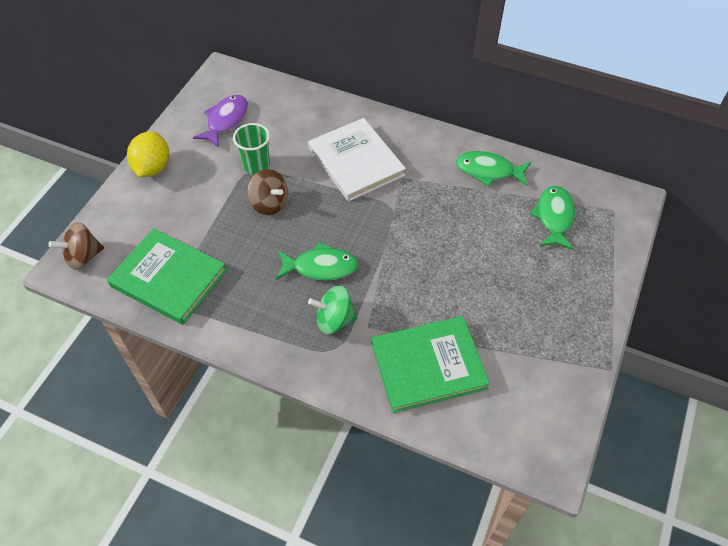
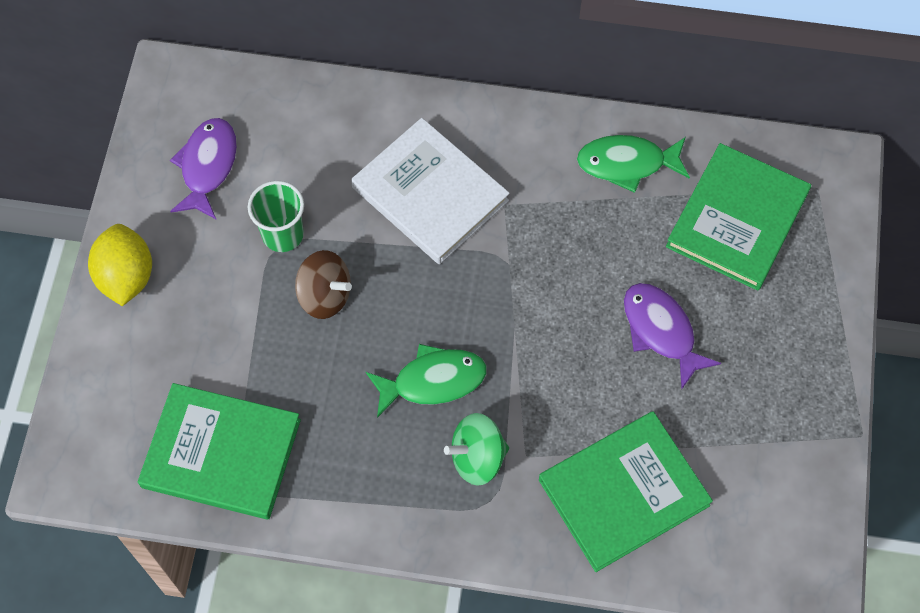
camera: 15 degrees left, 10 degrees up
(83, 257) = (81, 451): brown spinning top -> none
(483, 271) = (661, 331): none -> purple fish
(554, 217) = (737, 219): green fish -> green book

